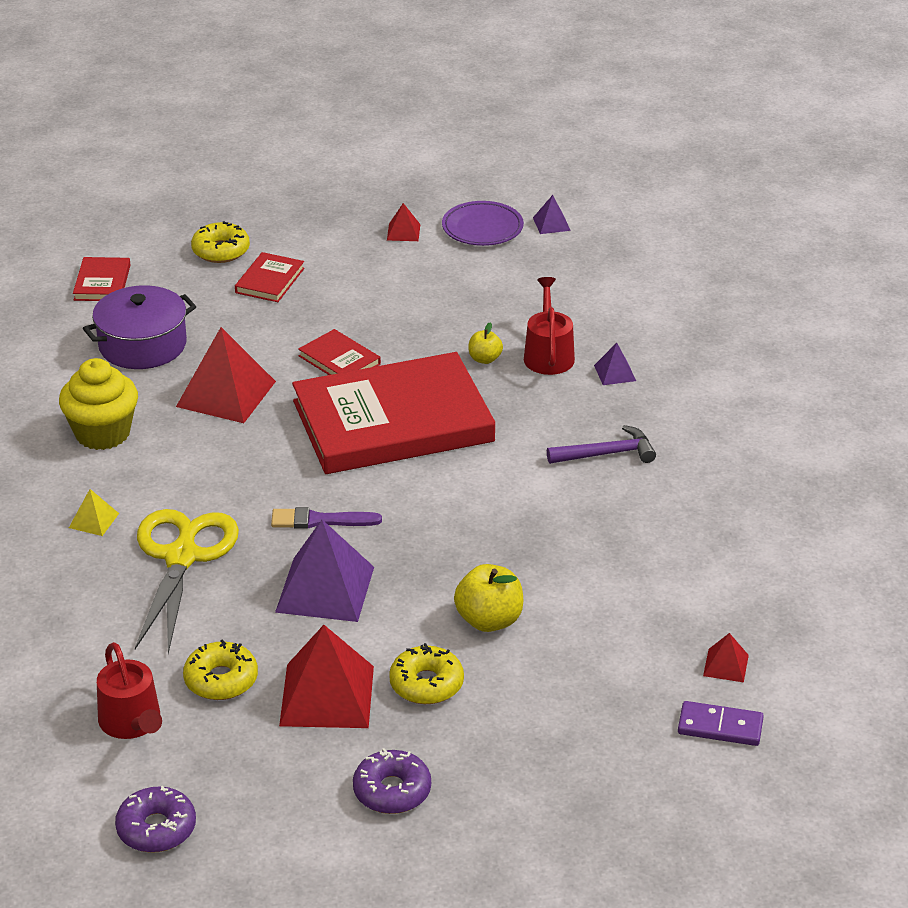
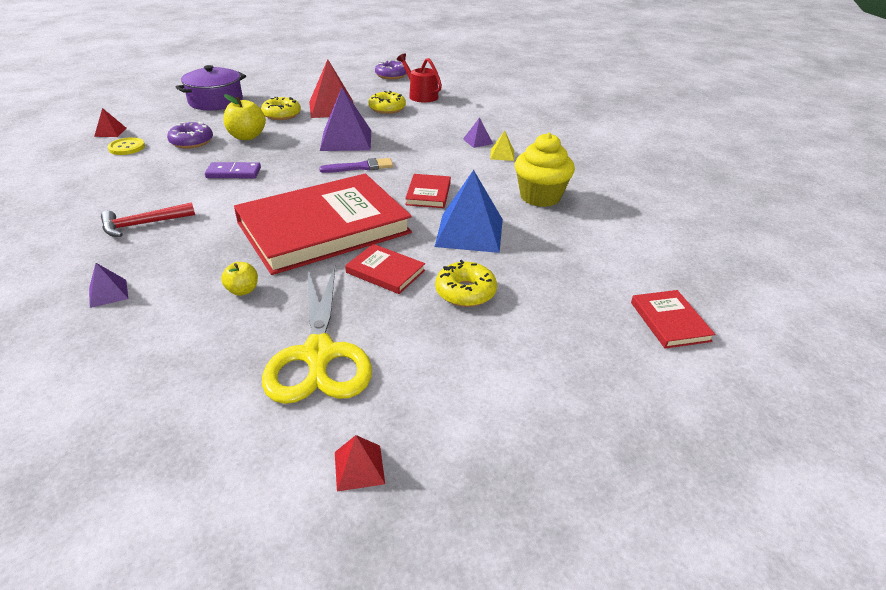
camera: 165 degrees right, 0 degrees up
(142, 345) = (570, 262): purple pot -> purple pot (216, 101)
(181, 557) = (437, 145): yellow scissors -> yellow scissors (319, 354)
(221, 251) = (582, 387): yellow donut -> yellow donut (465, 292)
(226, 394) = (469, 232): red pyramid -> blue pyramid
(270, 280) = (498, 351): red book -> red book (428, 193)
(392, 791) = (294, 88): purple donut -> purple donut (192, 142)
(482, 228) = (237, 500): purple plate -> none
(548, 355) = (174, 303): red watering can -> none
(551, 224) = (117, 535): purple pyramid -> purple pyramid (478, 141)
(606, 454) = (143, 224): purple hammer -> red hammer
(681, 615) = (127, 147): none -> yellow button
(720, 727) = (127, 113): purple domino -> purple domino (234, 173)

